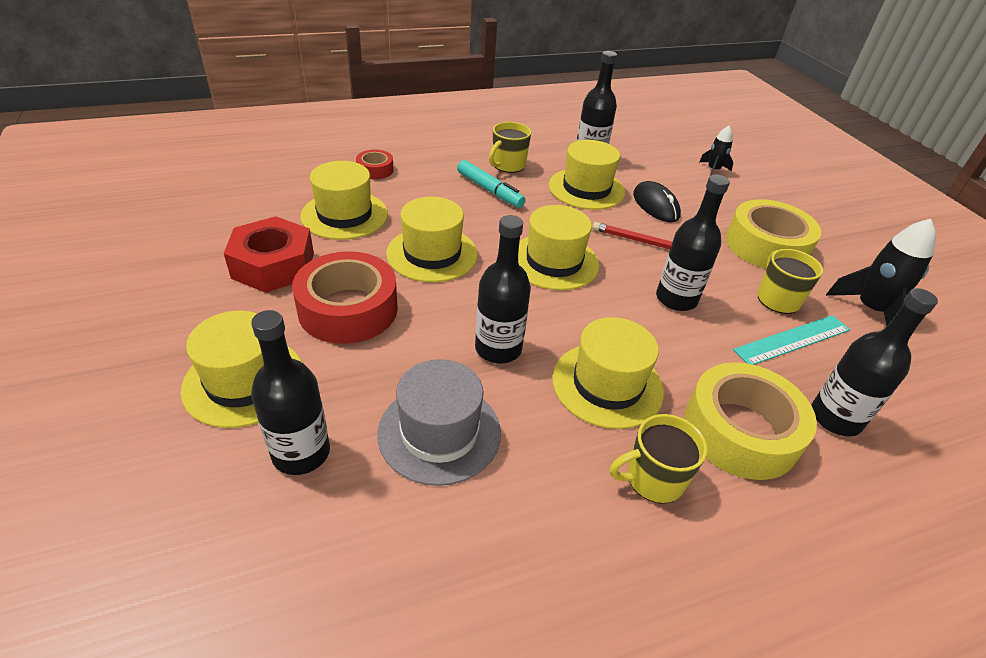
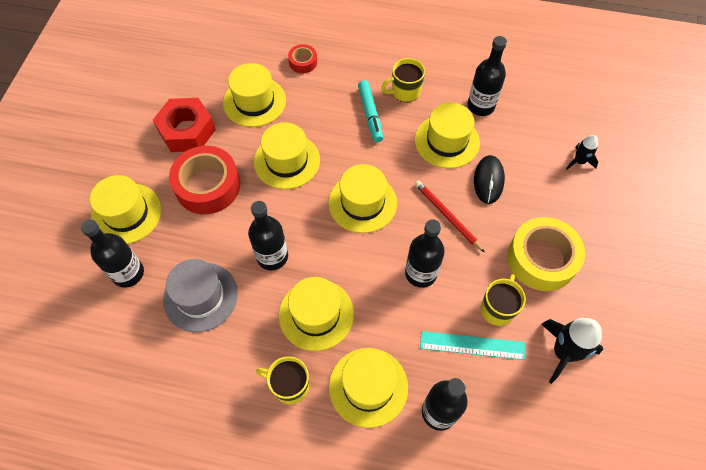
camera: 35 degrees right, 20 degrees up
(740, 431) = (368, 387): yellow tape -> yellow hat

